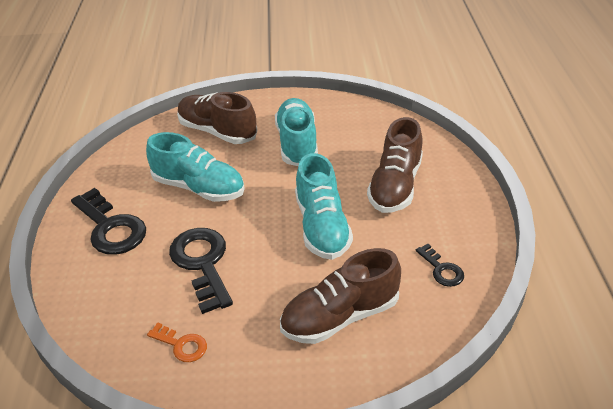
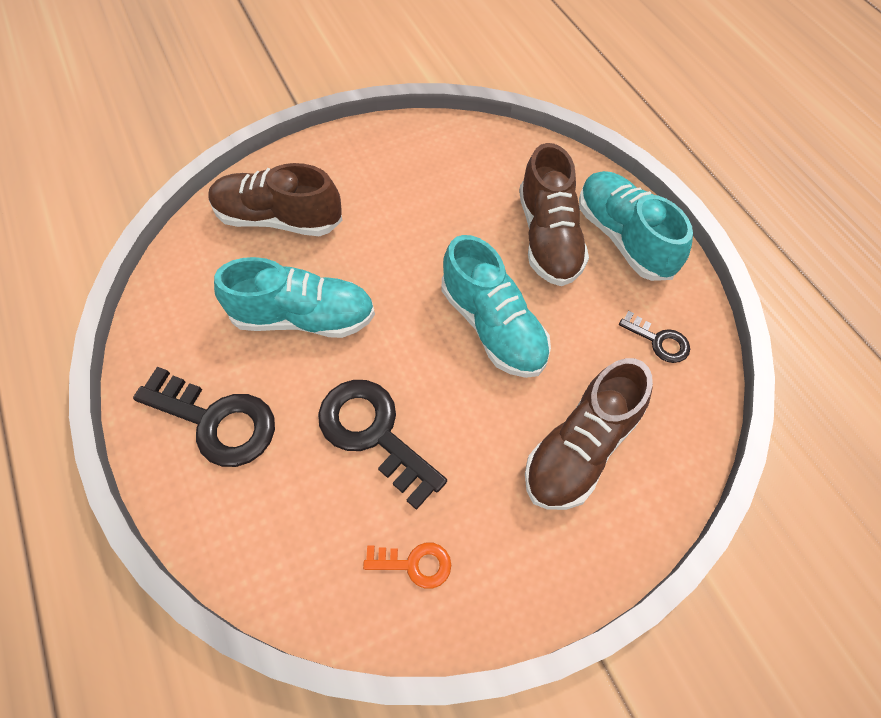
camera: 25 degrees left, 20 degrees up
(297, 143) = (395, 208): turquoise shoe -> turquoise shoe (624, 237)

